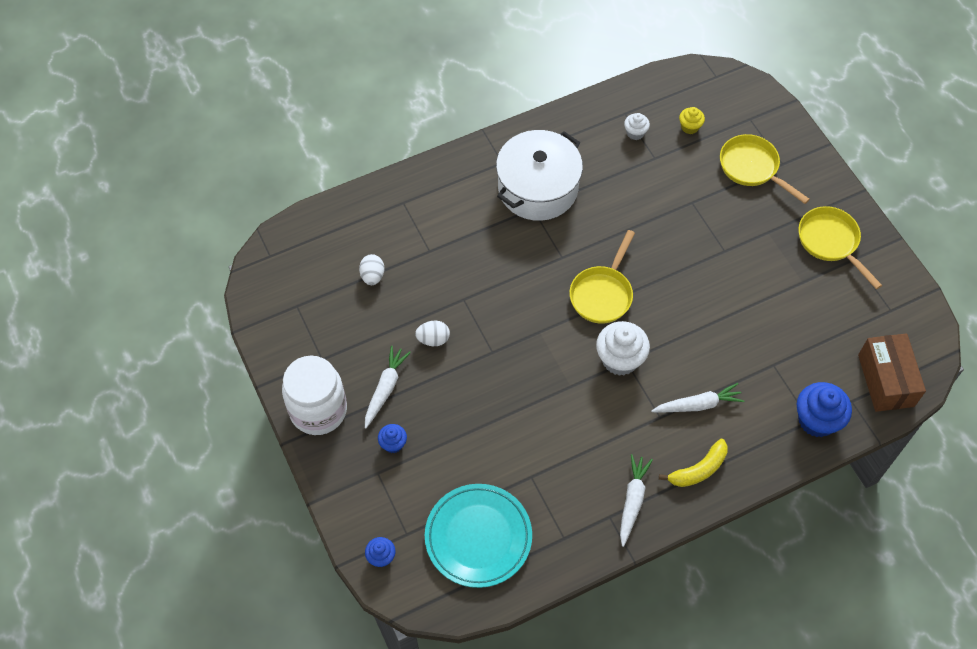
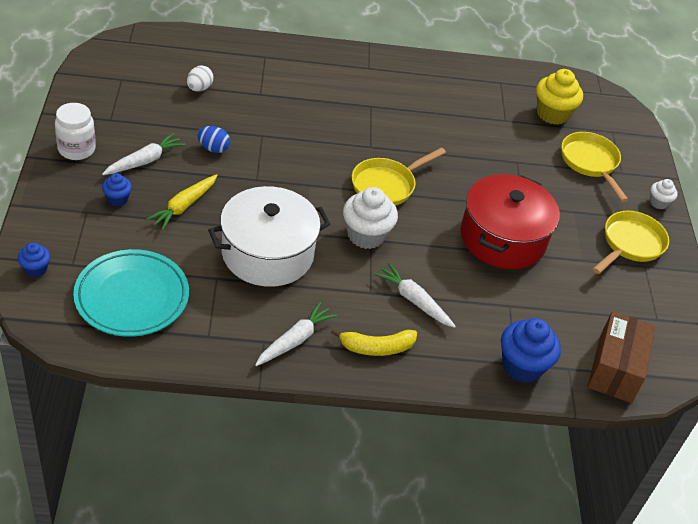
camera: 20 degrees right, 15 degrees down
(318, 410) = (76, 149): white jar -> white jar, size x0.65
(433, 339) = (213, 148): white egg -> blue egg
(453, 418) = (183, 206): none -> yellow carrot
(537, 188) = (386, 95): white pot -> white pot (267, 253)
(635, 133) = (500, 97): white cupcake -> white cupcake (658, 203)
(689, 127) = (552, 114): yellow cupcake -> yellow cupcake, size x1.88
(698, 405) = (414, 300): white carrot -> white carrot turned 150 degrees counterclockwise
(728, 296) = (502, 238): none -> red pot
(830, 242) = (630, 244): yellow pan -> yellow pan turned 45 degrees clockwise

